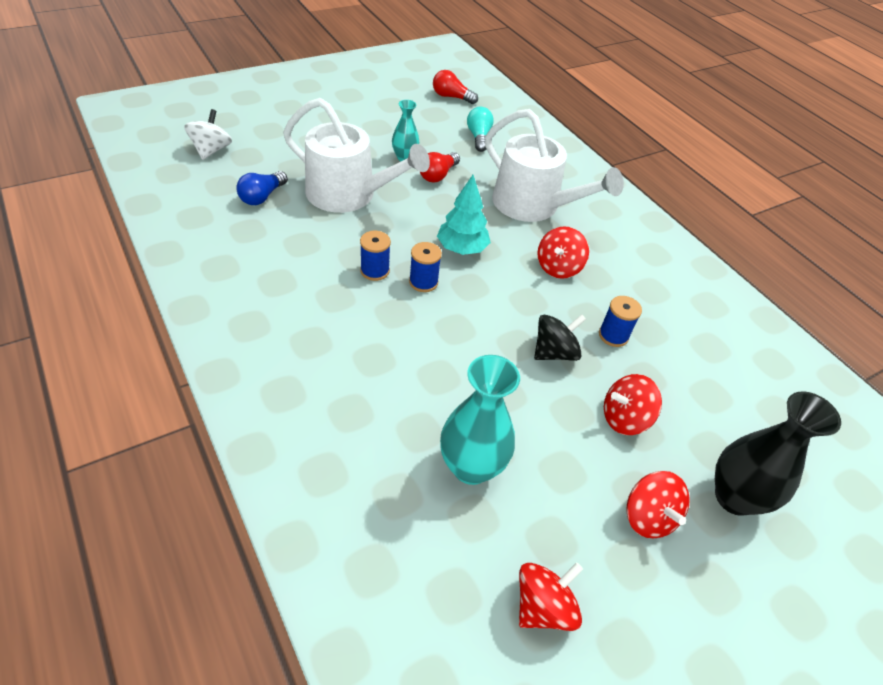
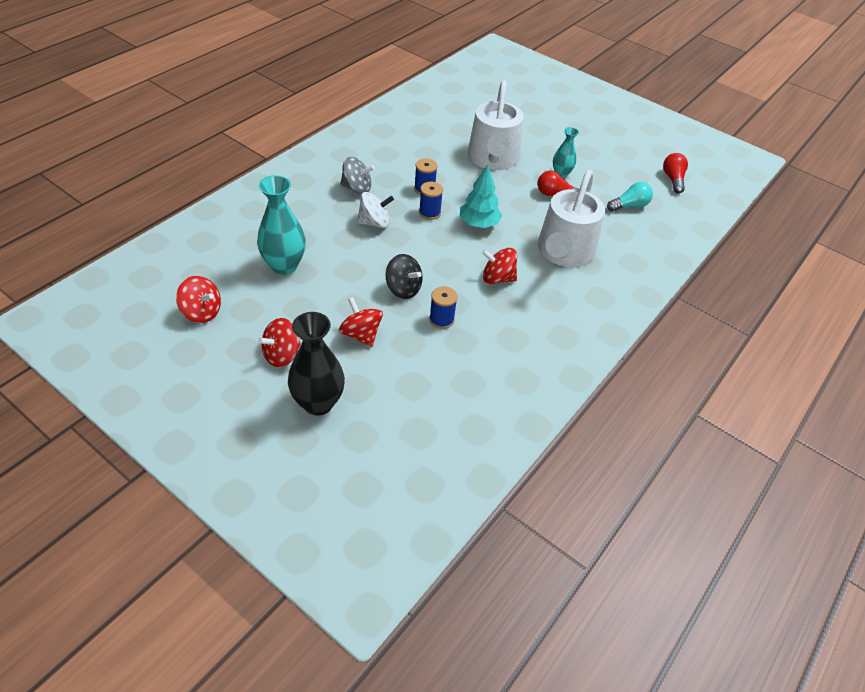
camera: 70 degrees right, 0 degrees up
(211, 150) = (487, 93): white spinning top -> white spinning top (374, 222)
(262, 197) = (459, 125): blue light bulb -> none
(337, 335) = (357, 188): none -> grey spinning top

